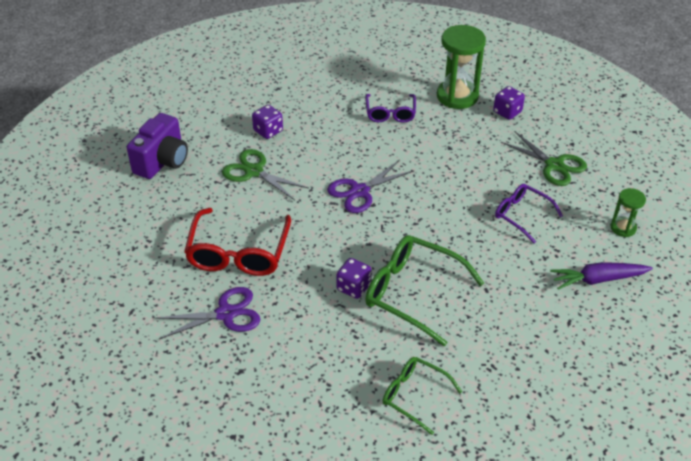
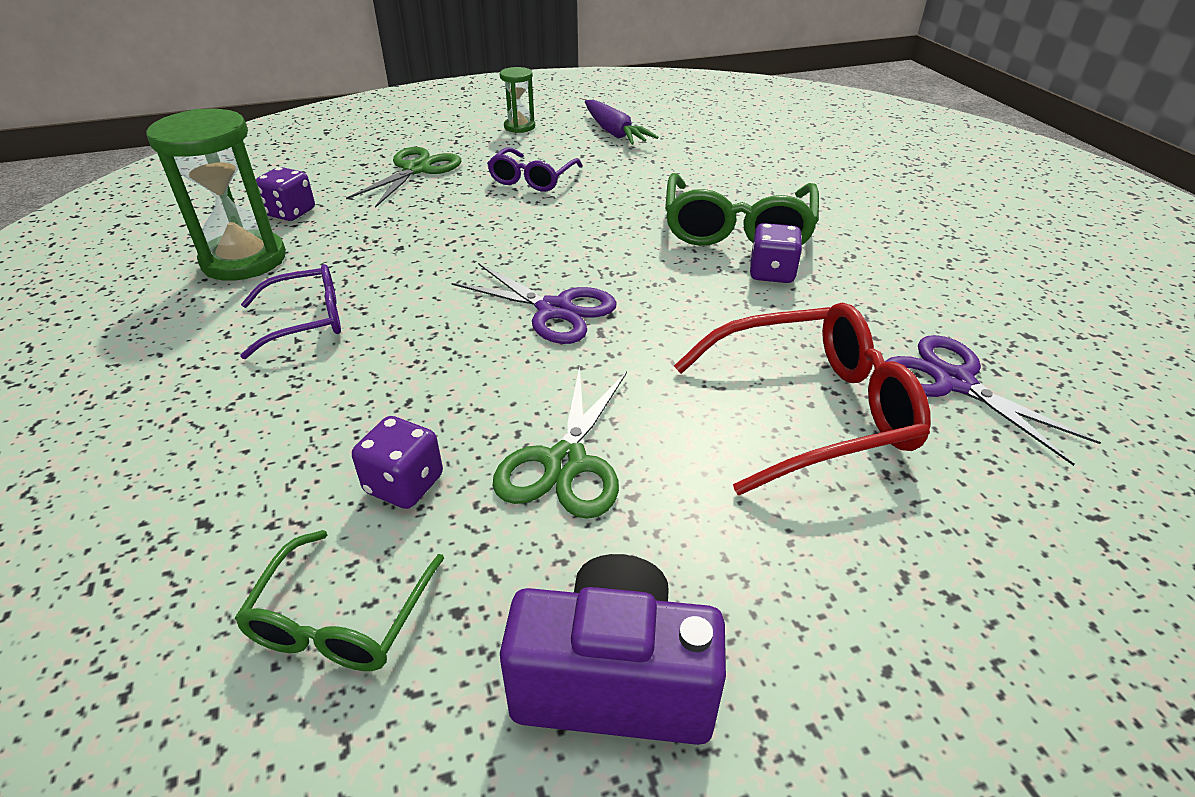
camera: 110 degrees left, 5 degrees down
(414, 396) = (890, 203): green glasses -> green glasses (341, 618)

